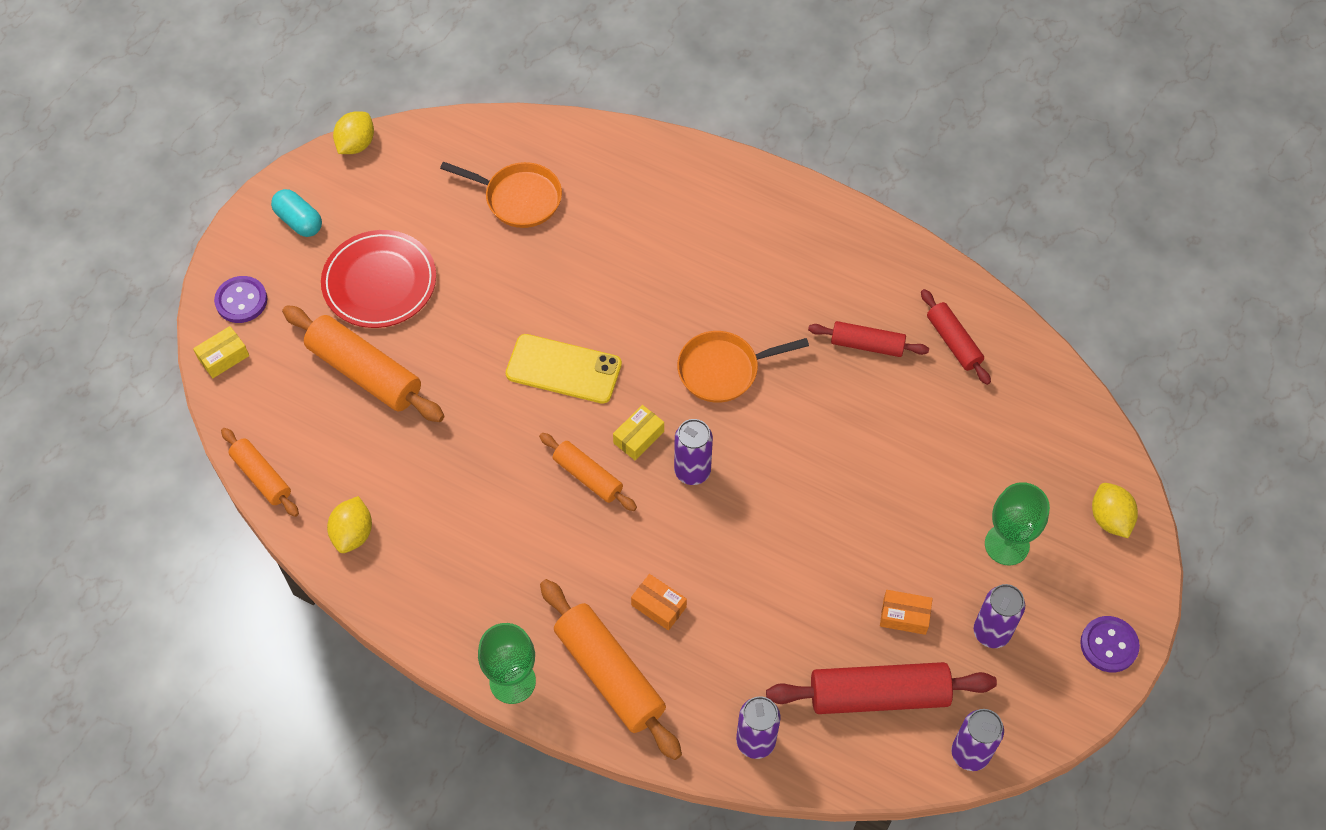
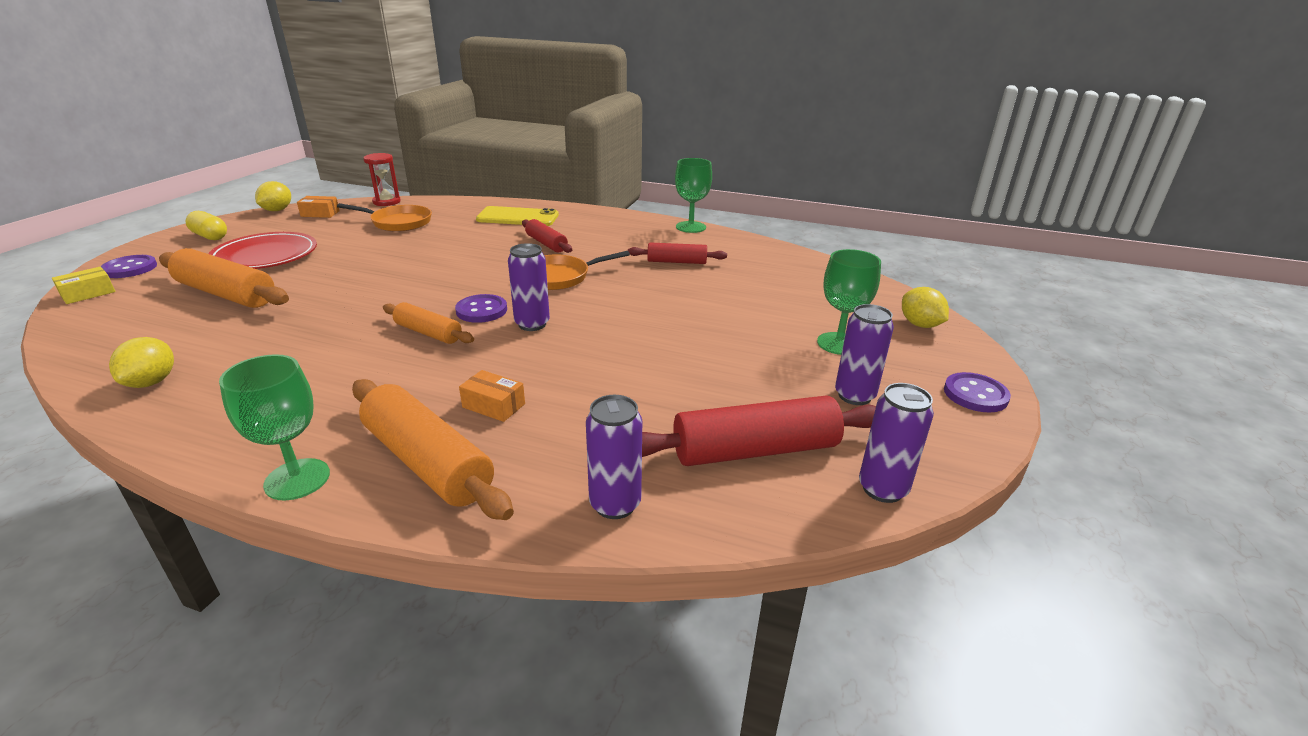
camera: 10 degrees left, 30 degrees down
(262, 476) = (71, 353): orange rolling pin -> none
(299, 221) = (210, 236): turquoise capsule -> yellow capsule
(493, 126) = (386, 202): none -> red hourglass
(563, 369) = (417, 283): yellow phone -> yellow phone (518, 217)
(638, 437) = (481, 310): yellow box -> purple button
(902, 245) = (690, 227): none -> green goblet
(904, 616) = (761, 392): orange box -> orange box (320, 213)
(953, 342) = (744, 258): red rolling pin -> red rolling pin (546, 244)

